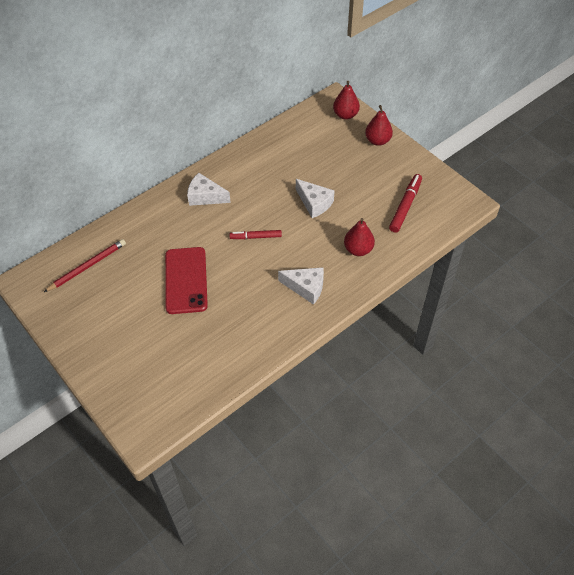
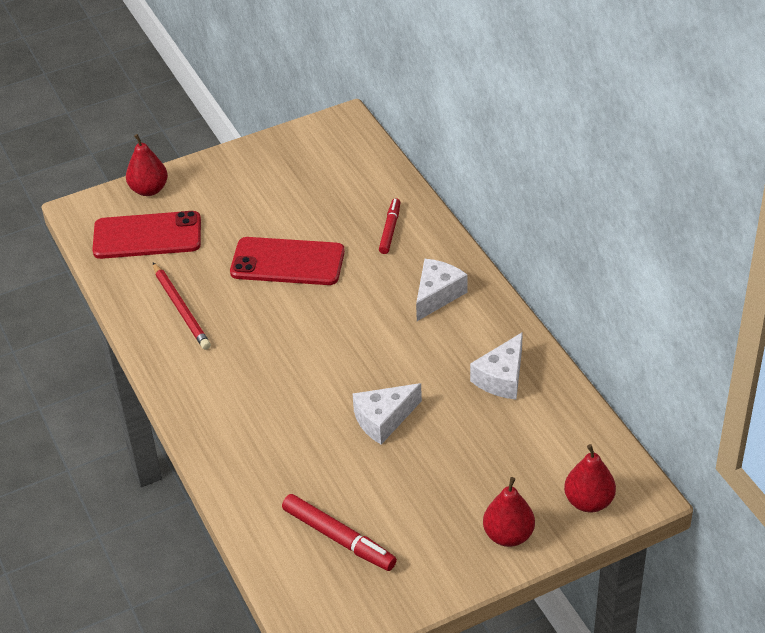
camera: 105 degrees right, 10 degrees down
(87, 266) = (346, 174): red pencil -> red pencil (181, 308)
(169, 376) = (147, 236): none -> red phone
(255, 237) = (338, 341): red marker -> red marker (390, 230)
(306, 288) = (224, 382): white cheese -> white cheese (501, 378)
(358, 249) = (270, 455): red pear -> red pear (149, 190)

